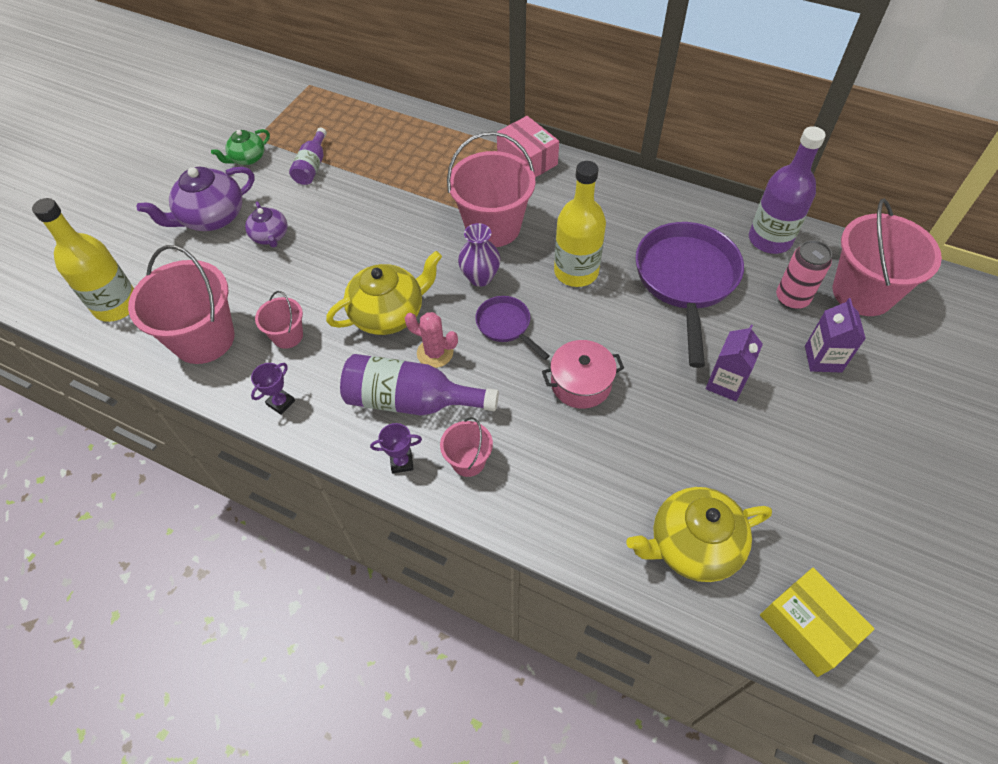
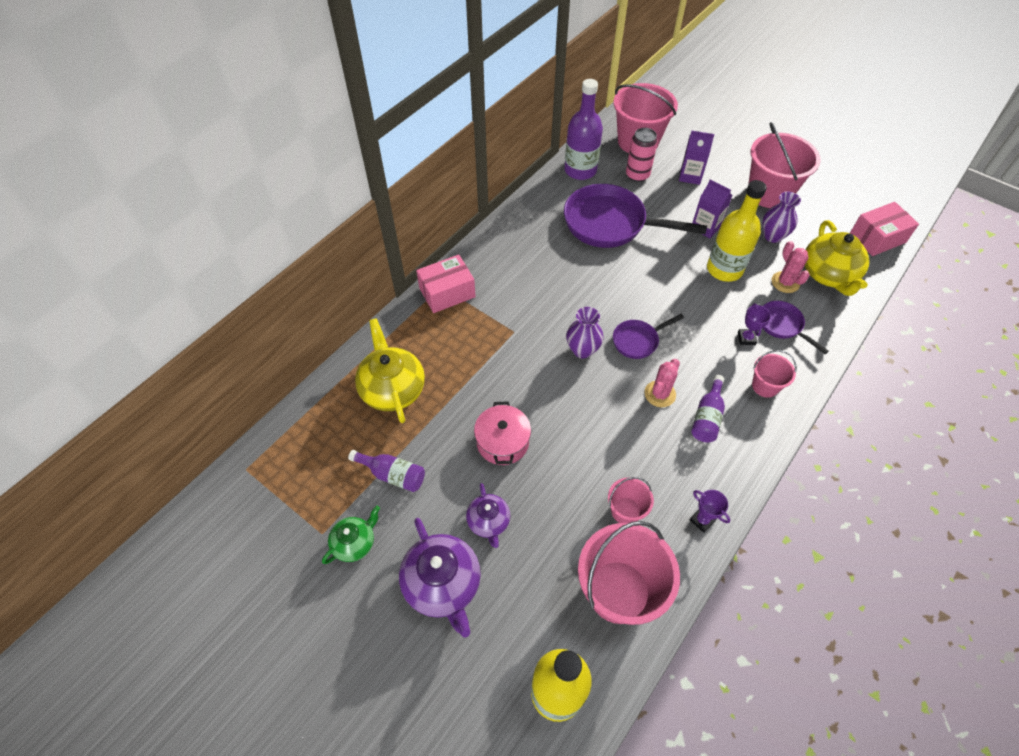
camera: 80 degrees left, 0 degrees up
(247, 158) = (355, 543): green teapot -> green teapot turned 105 degrees counterclockwise
(270, 236) = (489, 522): purple teapot -> purple teapot turned 90 degrees clockwise
(388, 314) = (612, 423): yellow teapot -> yellow teapot (392, 389)
(401, 462) = (765, 431): purple trophy -> purple trophy (746, 338)
(411, 401) = (707, 417): purple bottle -> purple bottle, size x0.58
(493, 227) = (525, 331): pink bucket -> pink bucket (769, 193)
(574, 481) = (782, 325): none -> purple pan
(576, 272) = (589, 285): yellow bottle -> yellow bottle (724, 269)
(581, 383) = (699, 304): pink pot -> pink pot (502, 442)
(655, 485) = (785, 282): none -> pink cactus
(744, 468) = (773, 236): none -> purple vase
(807, 627) = (877, 238): yellow box -> pink box

